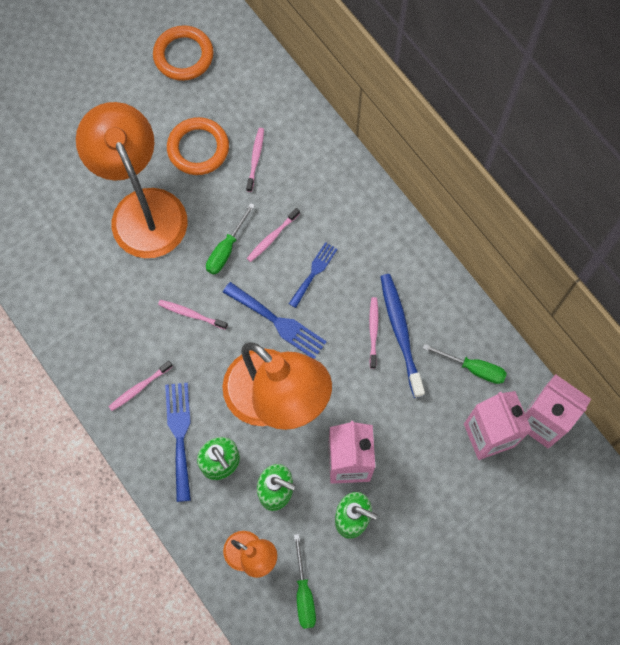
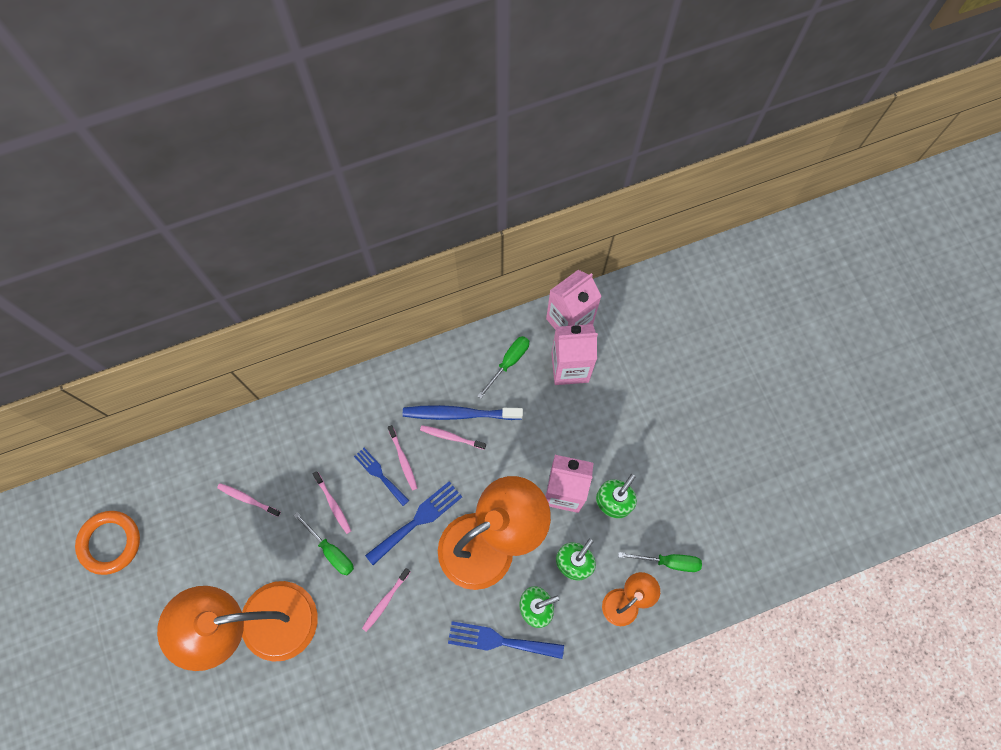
camera: 75 degrees left, 0 degrees up
(139, 388) = (443, 669): pink toothbrush -> pink toothbrush (403, 460)
(198, 148) = (217, 552): orange ring -> none

